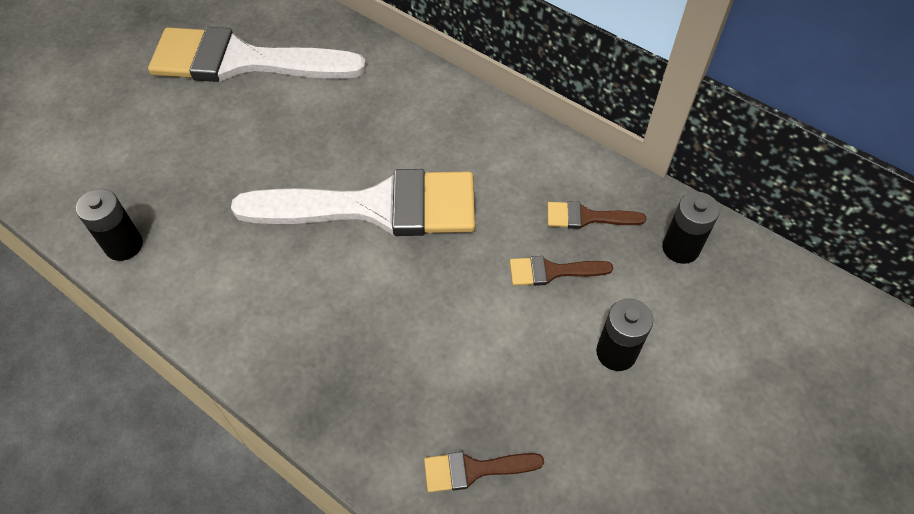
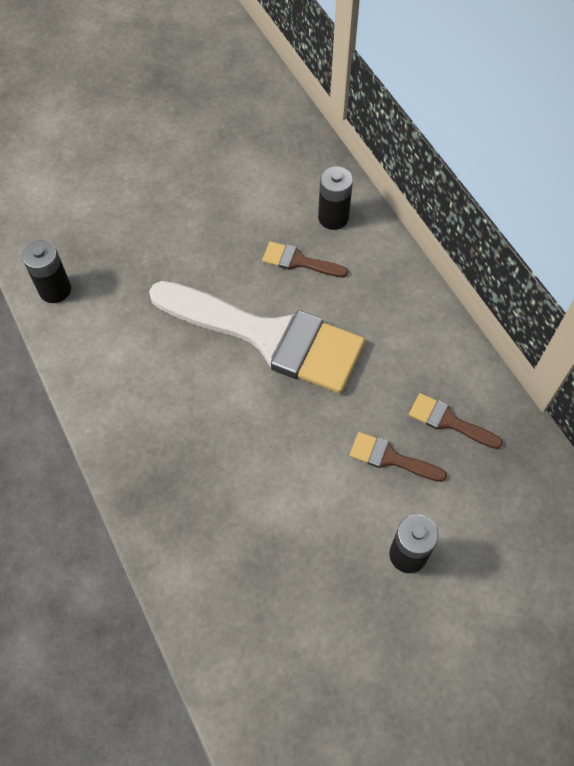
camera: 25 degrees right, 5 degrees up
(242, 61) = (220, 155): white brush -> none
(474, 470) = (238, 598): brown brush -> brown brush (298, 261)
(680, 248) = (519, 486): black battery -> black battery (333, 218)

